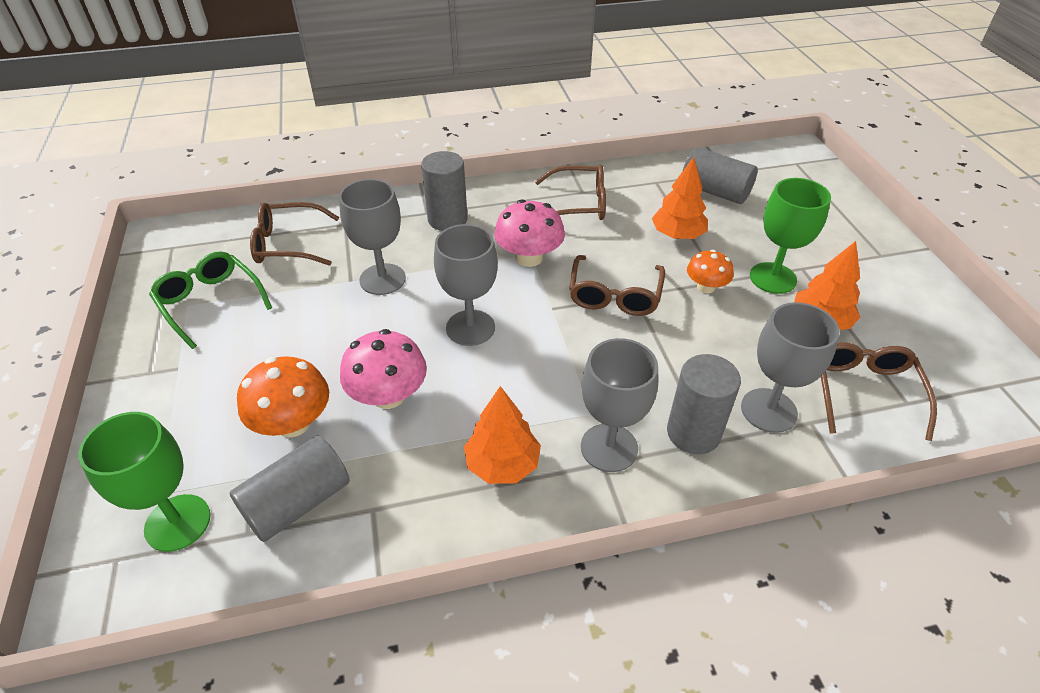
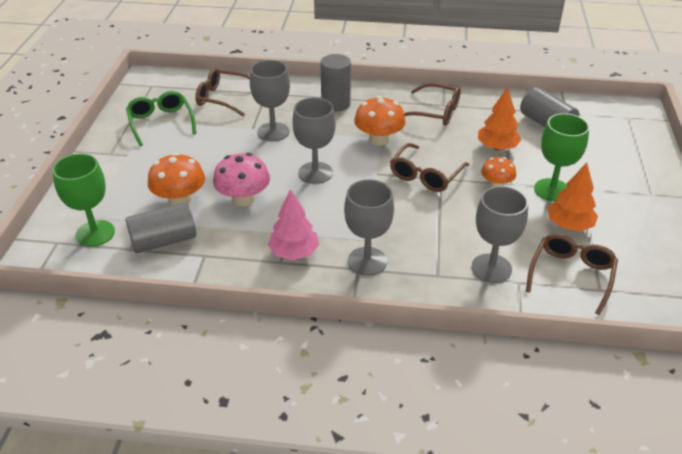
camera: 20 degrees right, 5 degrees down
(502, 464) = (294, 253): orange tree -> pink tree
(529, 257) = (379, 139): pink mushroom -> orange mushroom
(693, 433) = (429, 267): grey cylinder -> none

